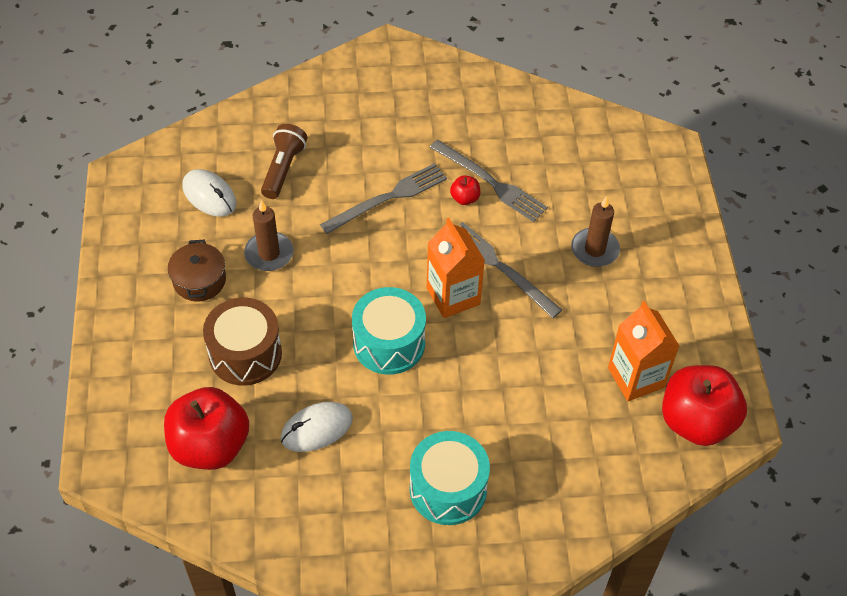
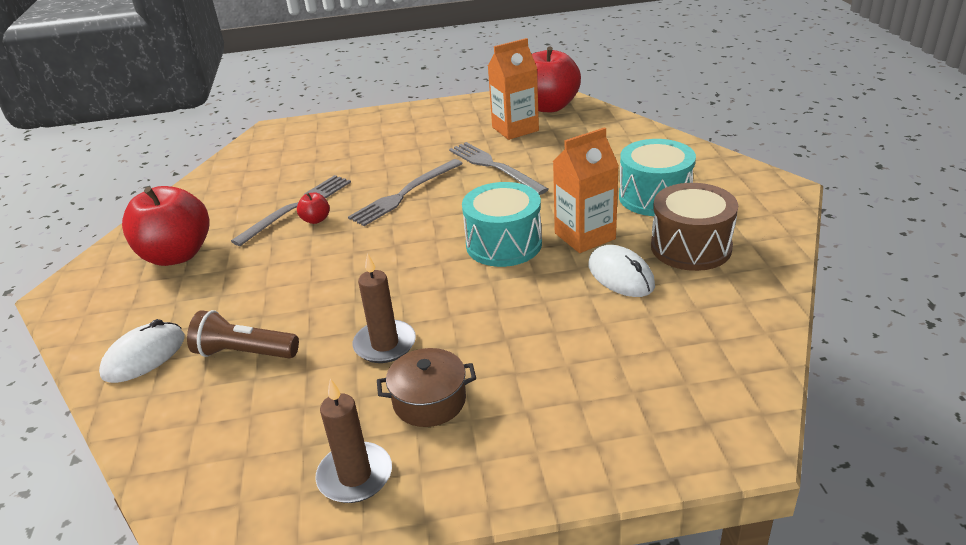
camera: 90 degrees left, 20 degrees down
(209, 195) = (278, 417): white mouse -> white mouse (144, 356)
(210, 446) = (673, 348): red apple -> red apple (177, 255)
(245, 354) = (538, 341): brown drum -> brown drum (691, 247)
(388, 198) = (307, 266): grey fork -> grey fork (494, 167)
(453, 296) = (441, 214): orange carton -> orange carton (585, 236)
(594, 249) = (385, 153): brown candle -> brown candle (355, 476)

